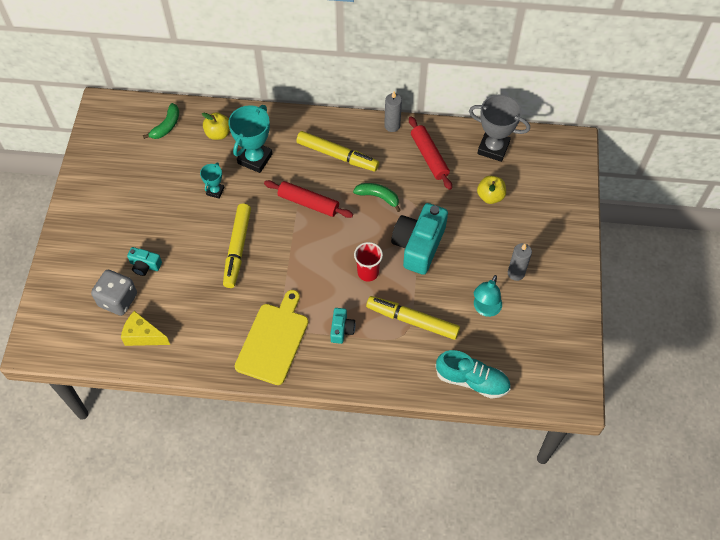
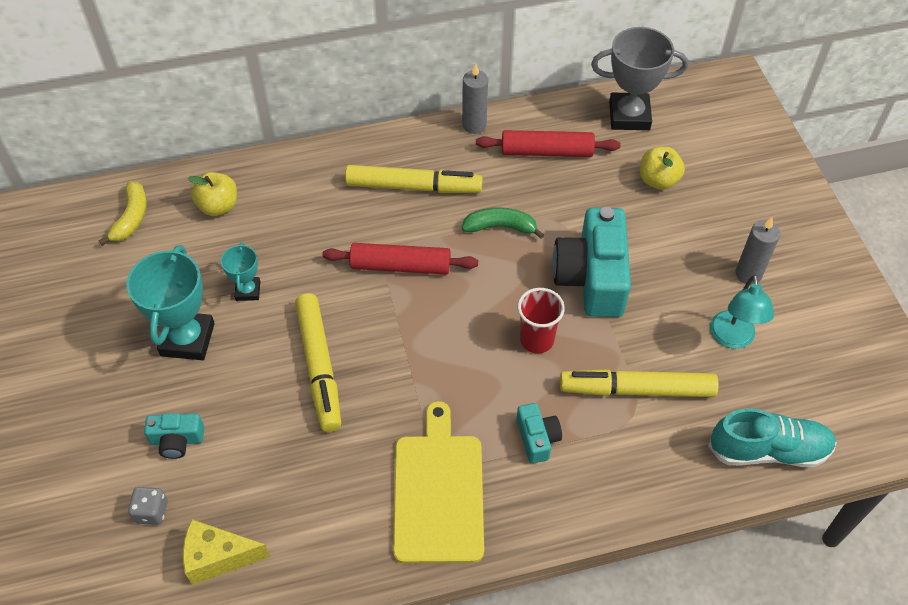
camera: 20 degrees left, 5 degrees down
(118, 300) = (152, 512): grey dice -> grey dice, size x0.53
(166, 126) = (132, 218): green banana -> yellow banana
(255, 159) = (290, 226): turquoise trophy -> turquoise trophy (187, 339)
(429, 157) = (546, 151): red rolling pin -> red rolling pin turned 45 degrees counterclockwise

